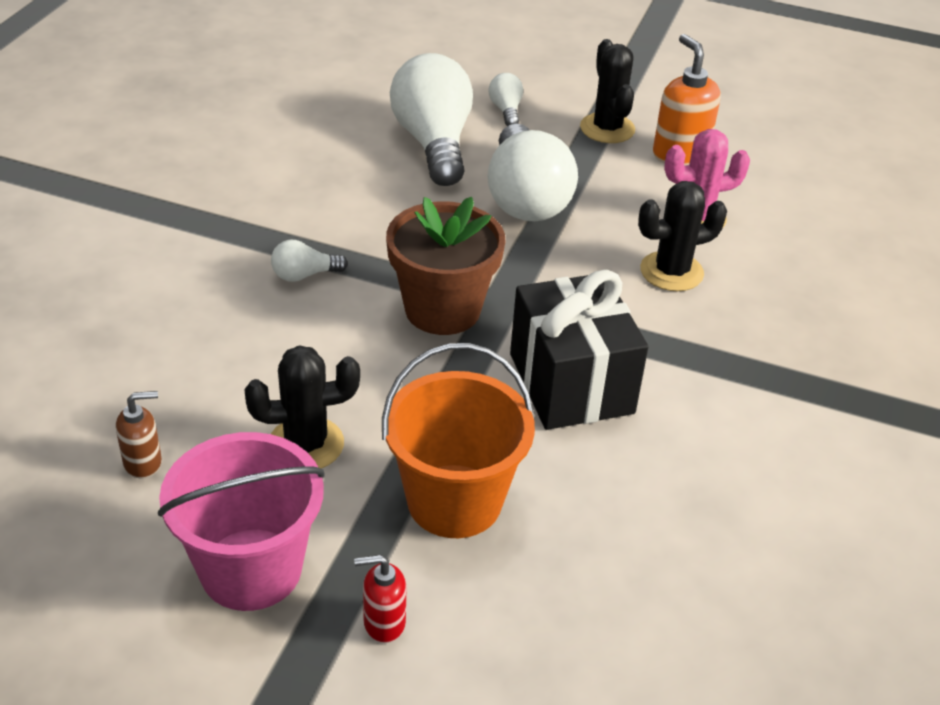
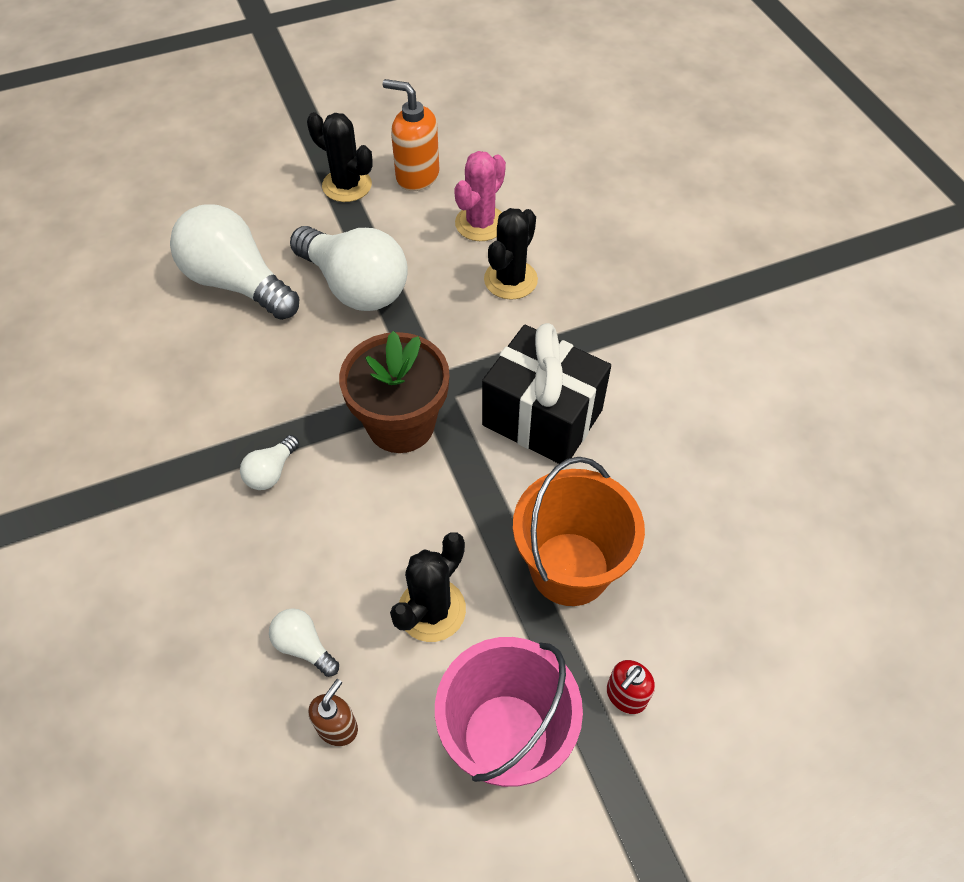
camera: 40 degrees left, 15 degrees up
(506, 110) = (258, 216): white light bulb -> white light bulb (304, 646)

